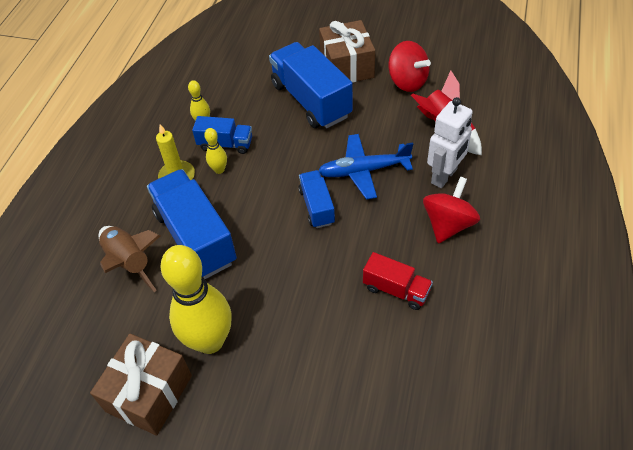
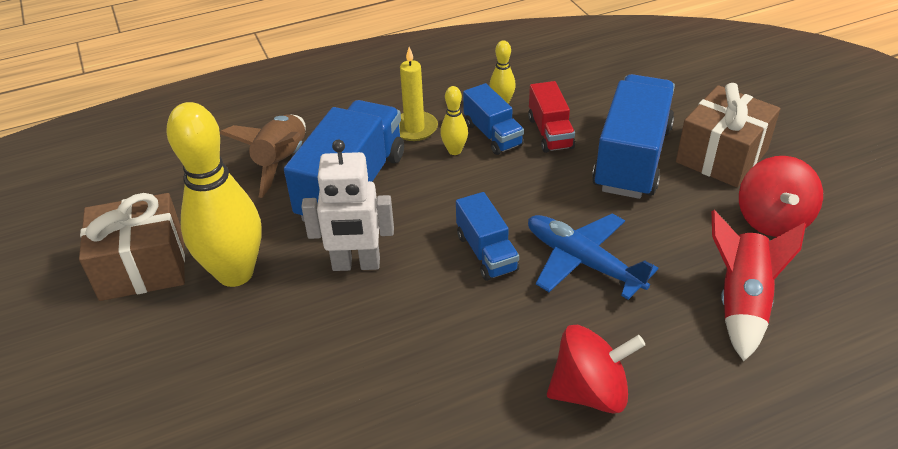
camera: 50 degrees right, 10 degrees down
(317, 206) = (486, 252): blue truck -> blue truck turned 120 degrees clockwise
(396, 290) = (437, 395): red truck -> red truck (550, 133)
(444, 176) = (664, 343): white robot -> white robot (356, 264)

